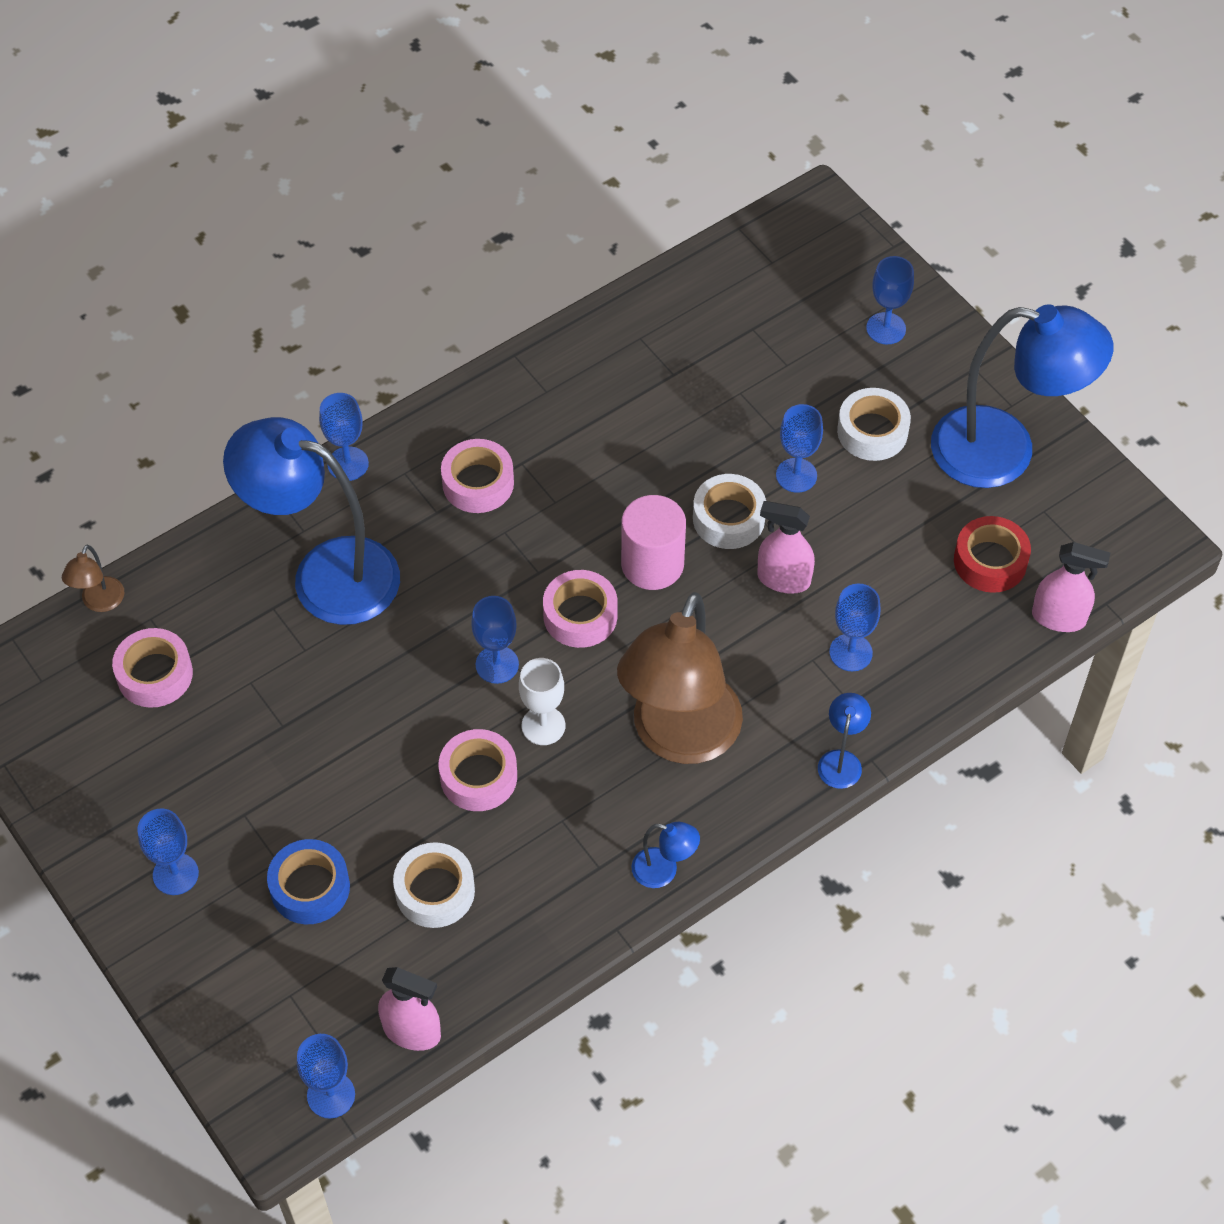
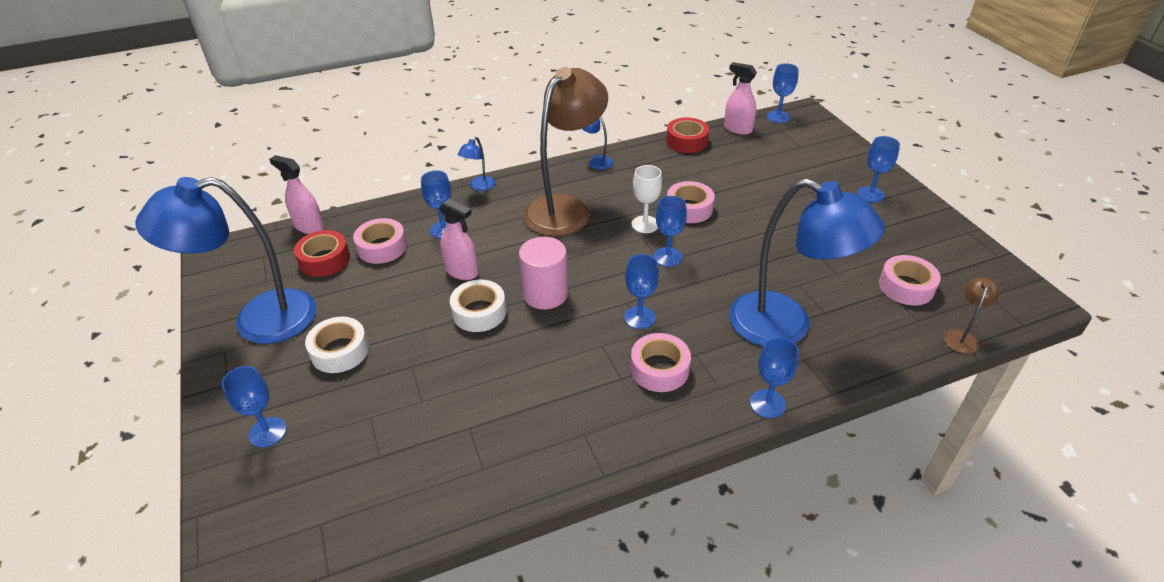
camera: 165 degrees left, 15 degrees down
(310, 888) = (791, 180): blue tape -> none
(435, 891) = (721, 170): white tape -> none
(507, 967) = (686, 141): none -> red tape
(580, 615) = (605, 273): pink tape -> pink tape (382, 247)
(796, 475) = (415, 331): blue goblet -> blue goblet (639, 317)
(1004, 452) = (258, 320): blue lamp -> blue lamp turned 45 degrees counterclockwise

